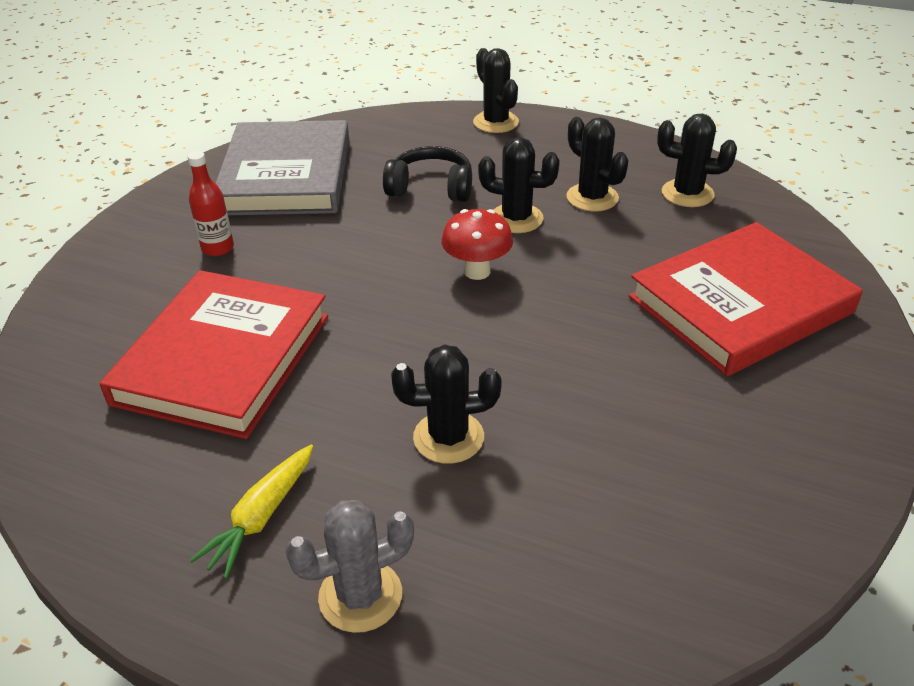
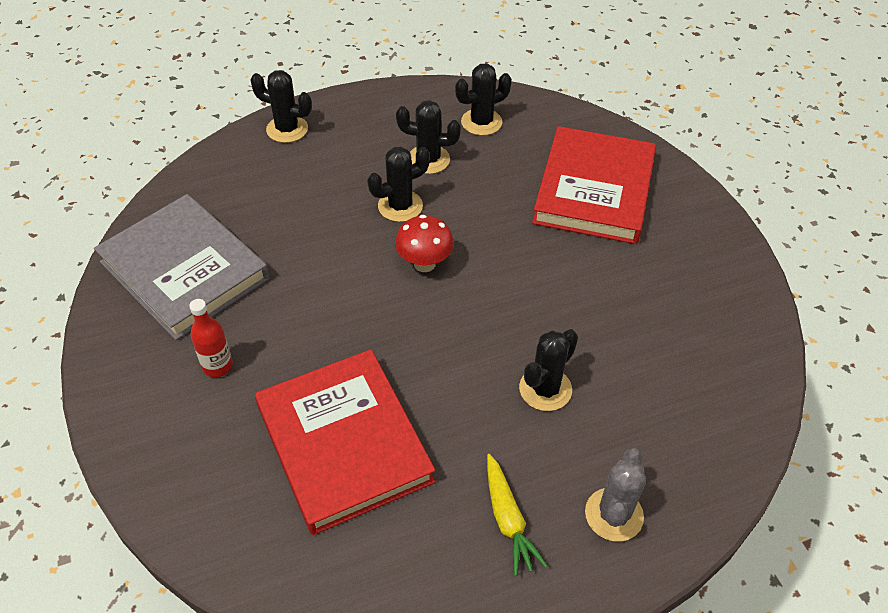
camera: 45 degrees left, 10 degrees up
(431, 188) = (311, 215): black headphones -> none

